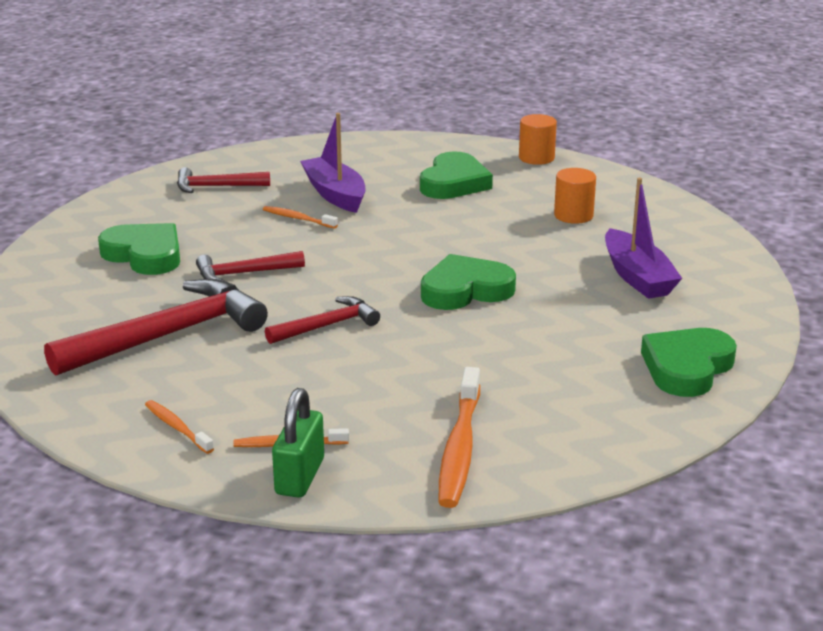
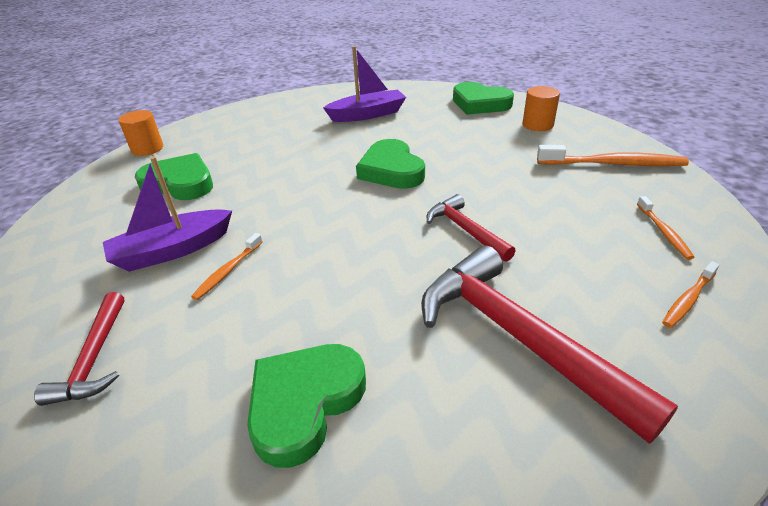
camera: 90 degrees left, 10 degrees up
(243, 273) = (363, 296): red hammer -> none
(300, 476) = (701, 222): green padlock -> none
(573, 215) = (267, 134): orange cylinder -> orange cylinder (537, 125)

